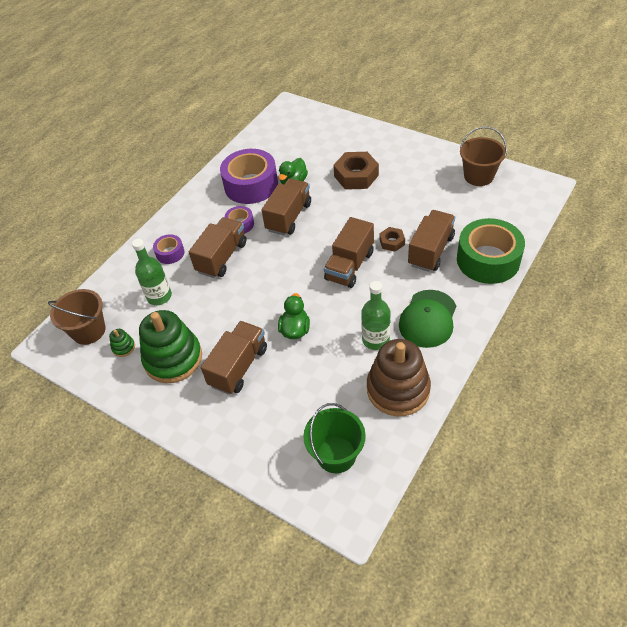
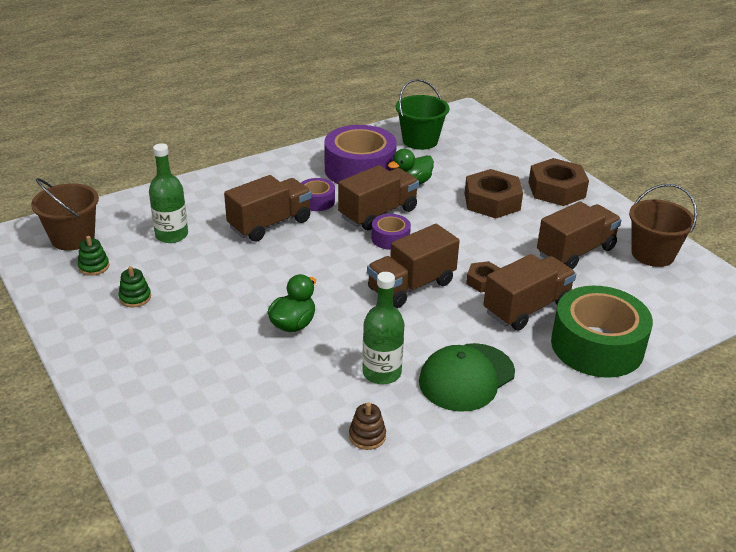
camera: 20 degrees right, 15 degrees down
(170, 253) = (217, 200): purple tape -> purple tape (390, 238)
(173, 358) = (135, 298): green stacking toy -> green stacking toy, size x0.40
(238, 367) = (198, 334): brown truck -> brown truck (575, 252)
(336, 455) = (234, 472): green bucket -> green bucket (420, 141)
(390, 149) = (556, 190): none -> brown nut
(398, 389) = (367, 436): brown stacking toy -> brown stacking toy, size x0.40

